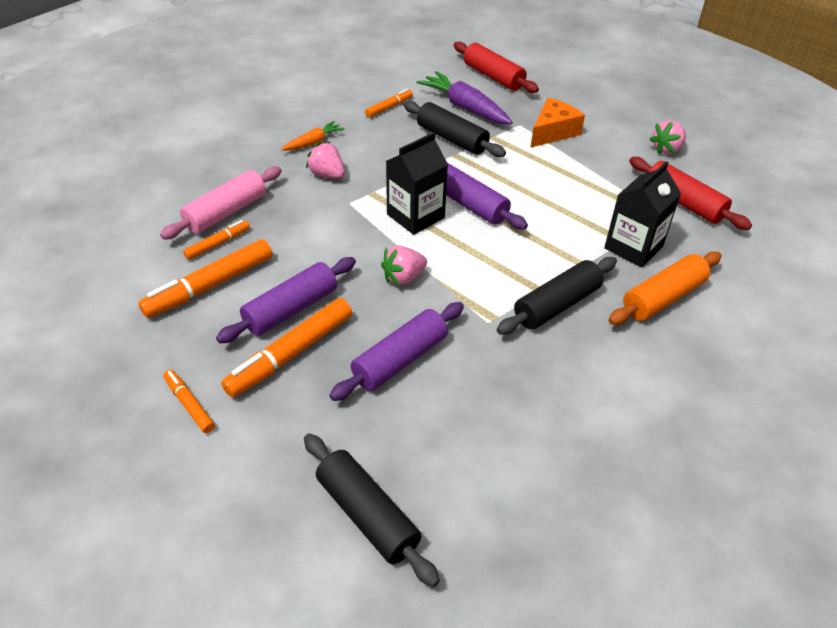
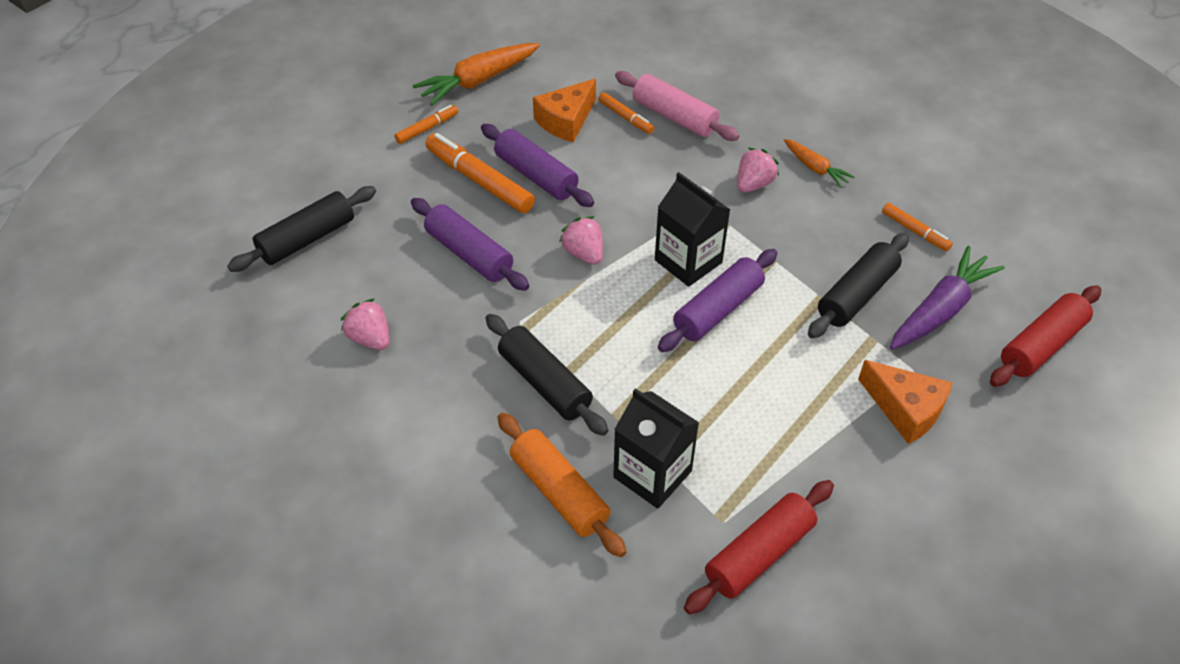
camera: 90 degrees right, 5 degrees up
(115, 359) = (478, 81): none -> orange carrot
(210, 286) = (566, 121): orange marker -> orange cheese
(666, 149) = (898, 557): pink strawberry -> pink strawberry (370, 338)

